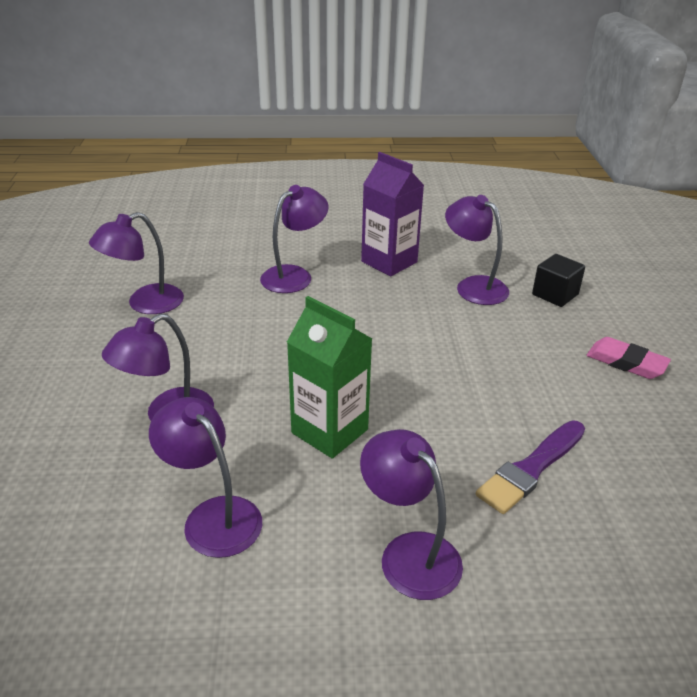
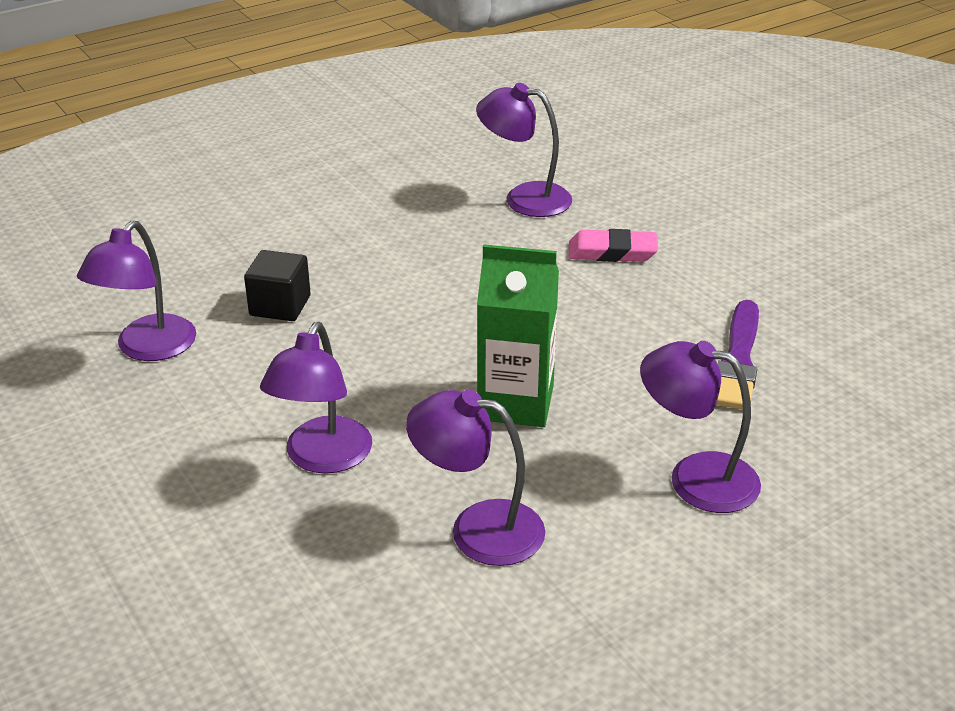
camera: 30 degrees left, 0 degrees up
(294, 275) = (305, 252): purple lamp -> none
(389, 262) = (404, 200): purple carton -> none
(555, 294) = (616, 180): black cube -> black cube (280, 306)
(626, 362) = (740, 228): pink eraser -> pink eraser (612, 252)

